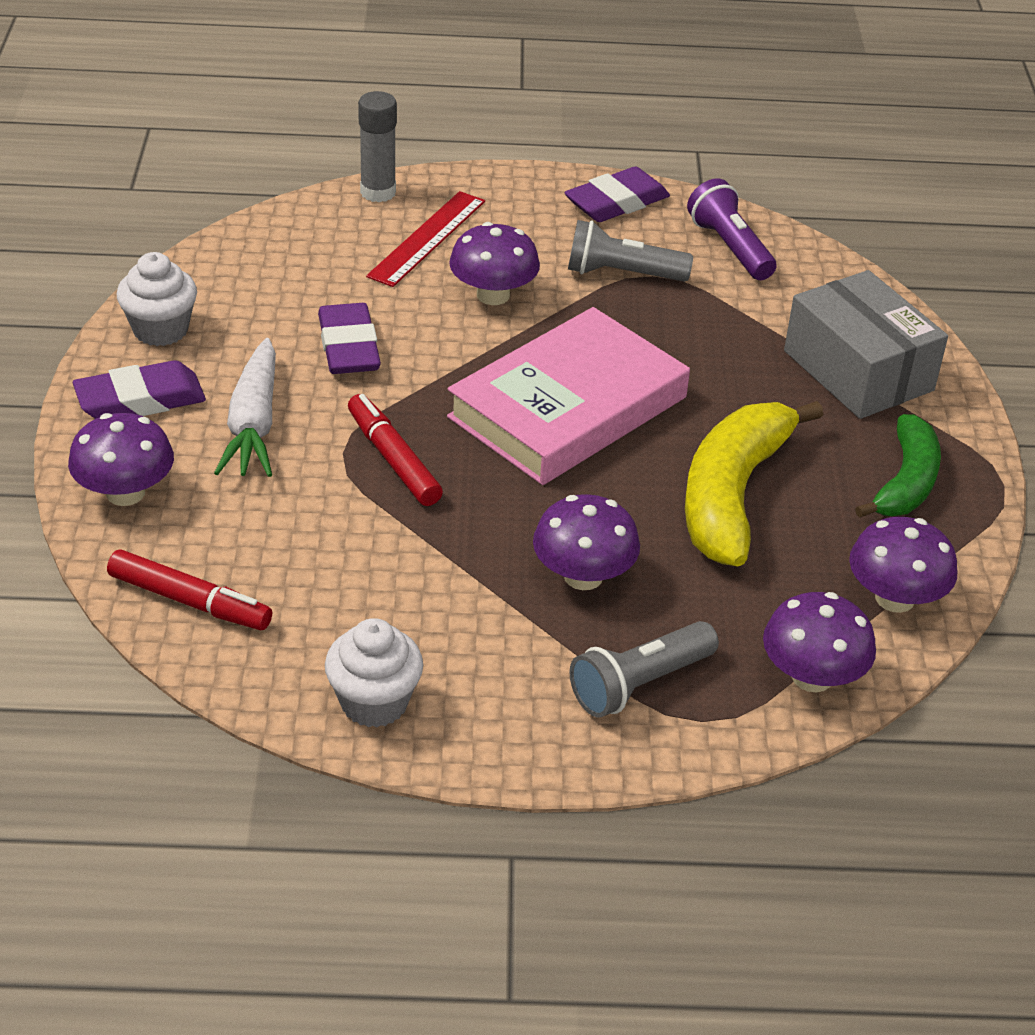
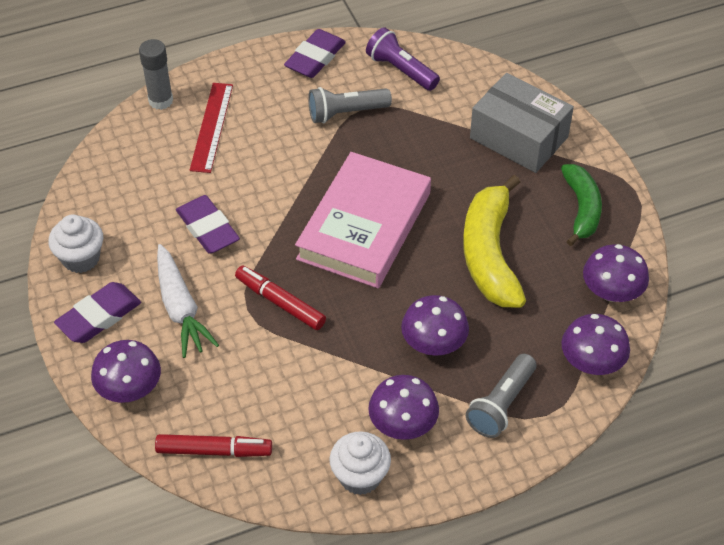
camera: 20 degrees left, 10 degrees up
(493, 295) = (276, 157): purple mushroom -> purple mushroom (403, 424)

